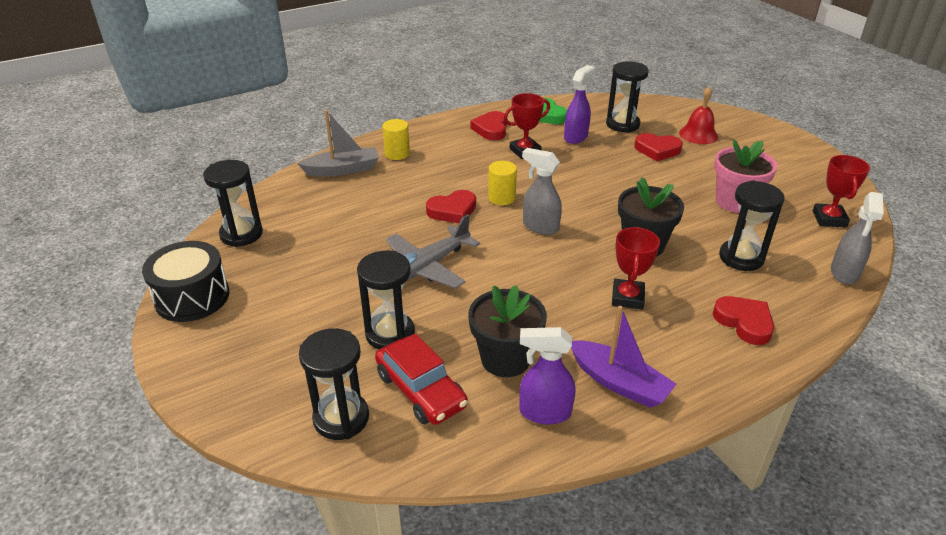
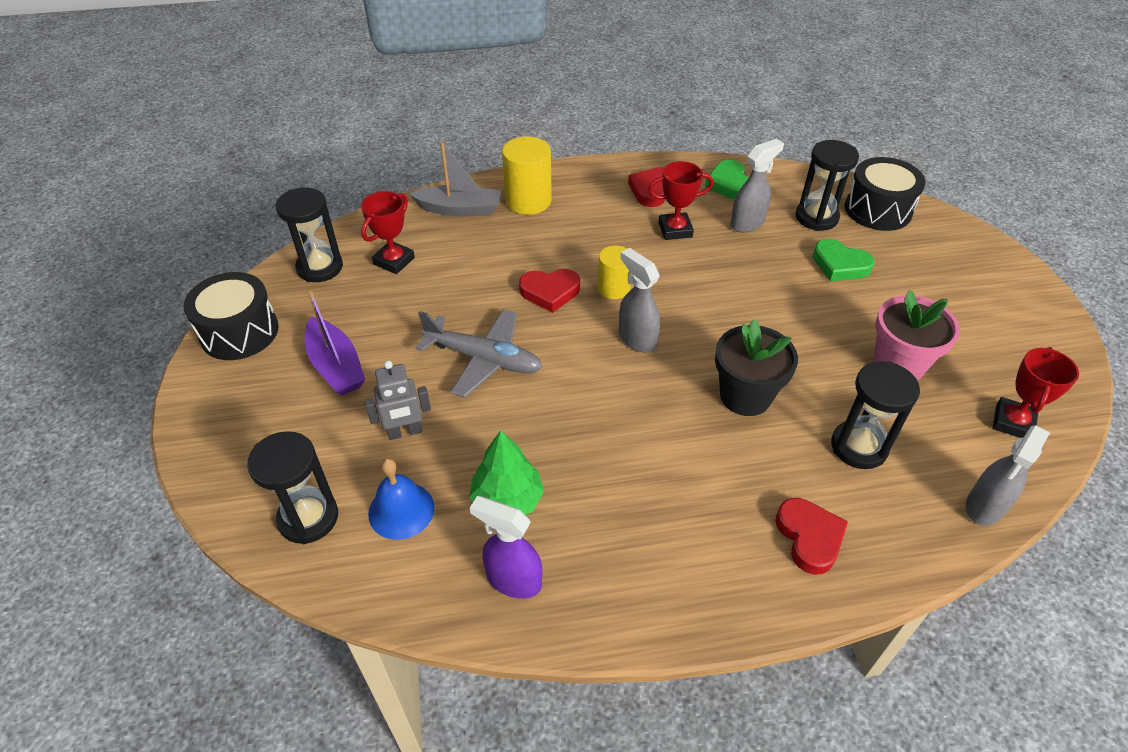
camera: 20 degrees right, 10 degrees up
(390, 334) = (405, 432): black hourglass -> grey robot
(397, 153) = (528, 201): yellow cylinder -> yellow cylinder, size x1.57
(421, 390) = (401, 510): red car -> blue bell
(426, 267) = (483, 359): grey plane -> grey plane turned 135 degrees counterclockwise
(505, 359) = (507, 500): black flower pot -> green tree
(576, 137) = (747, 223): purple spray bottle -> grey spray bottle
(619, 382) = (614, 569): purple boat -> purple boat (336, 366)
(627, 298) = (686, 462): red trophy -> red trophy (394, 261)
(657, 150) = (840, 265): red heart -> green heart
(661, 112) = (878, 210): none -> black drum
(698, 134) = (907, 254): red bell -> none

